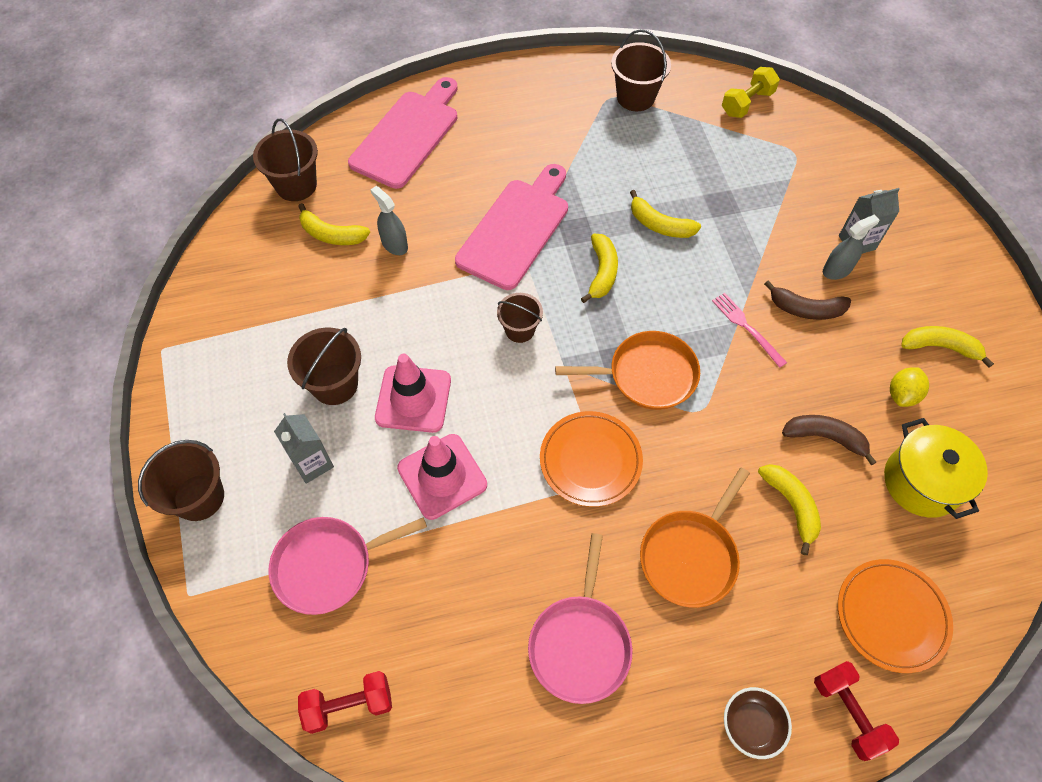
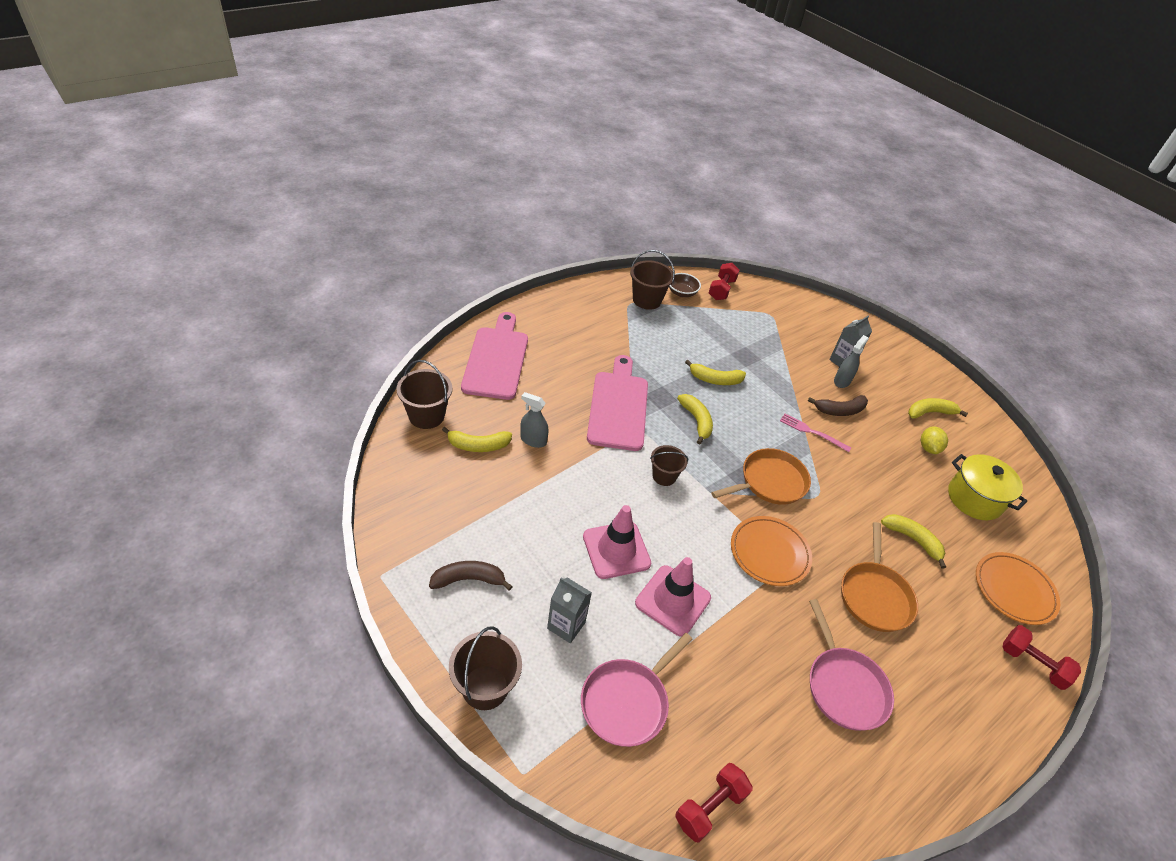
camera: 30 degrees left, 15 degrees down
(334, 384) = (548, 558): brown bucket -> none
(747, 103) = (721, 290): yellow dumbbell -> red dumbbell
(751, 725) = (984, 697): brown bowl -> brown bowl (682, 293)
(825, 437) = (903, 489): brown banana -> brown banana (468, 579)

